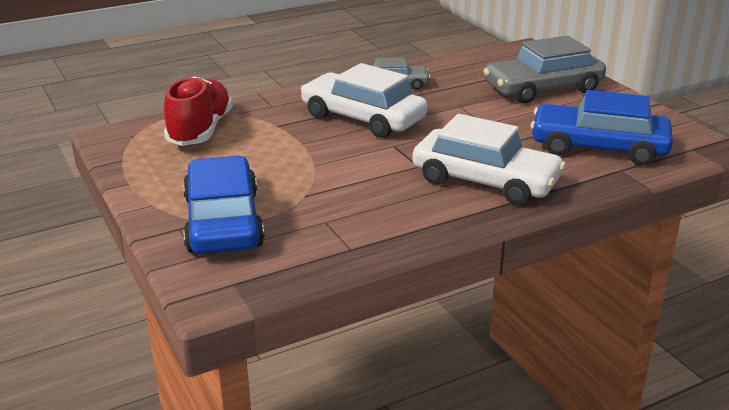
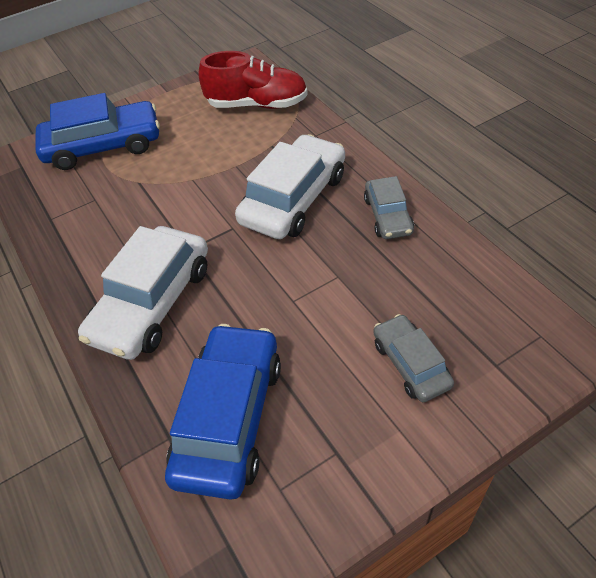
camera: 90 degrees right, 20 degrees up
(543, 89) = (411, 364): grey car -> grey car, size x0.56

